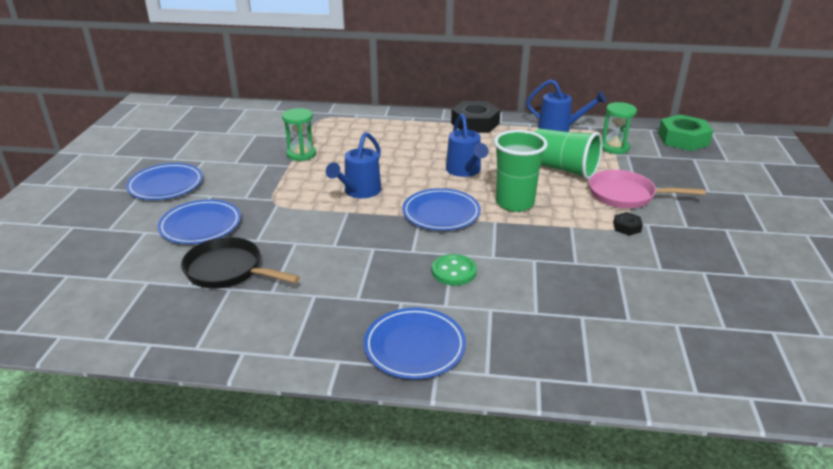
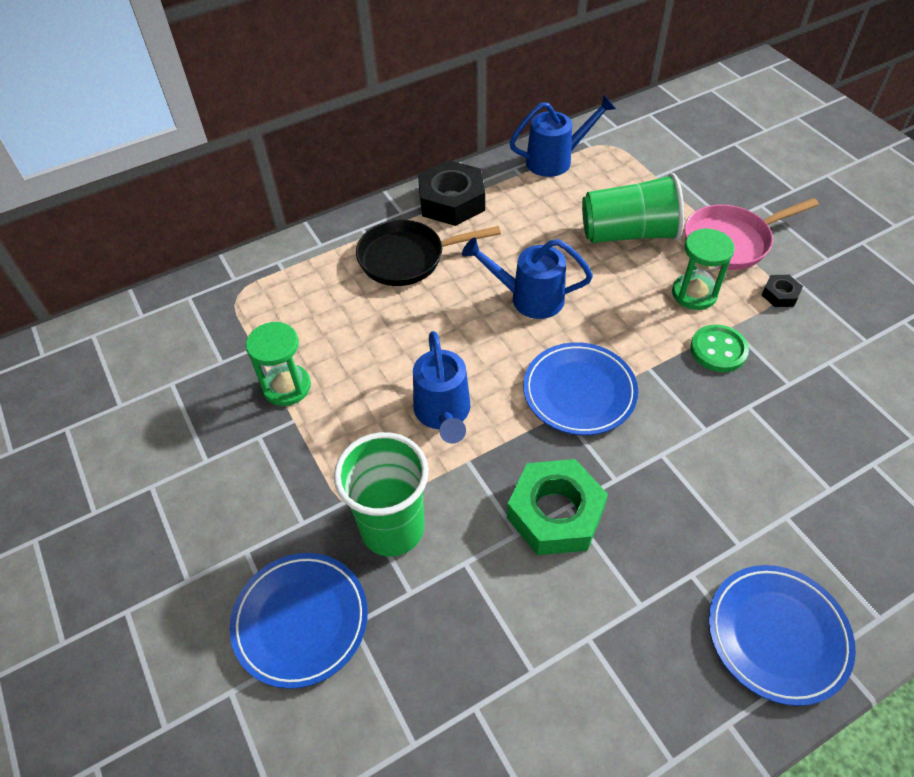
camera: 35 degrees left, 20 degrees up
(166, 185) = (150, 575): blue plate -> none
(228, 270) = (436, 676): black pan -> black pan (407, 258)
(454, 271) = (692, 483): green button -> green button (718, 350)
(465, 171) = (529, 298): blue watering can -> blue watering can turned 150 degrees clockwise
(514, 203) = (638, 323): green cup -> green cup (392, 528)
(614, 147) = (644, 165): green hourglass -> green hourglass (694, 293)
(683, 139) = (696, 115): green nut -> green nut (555, 513)

